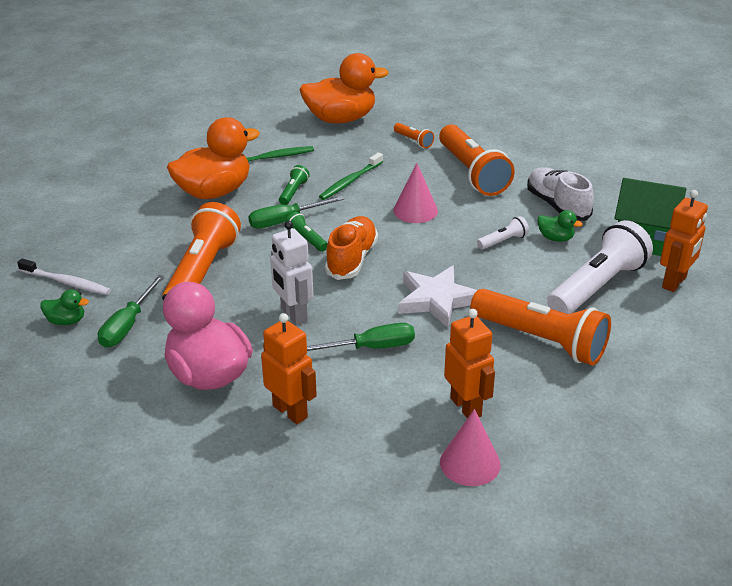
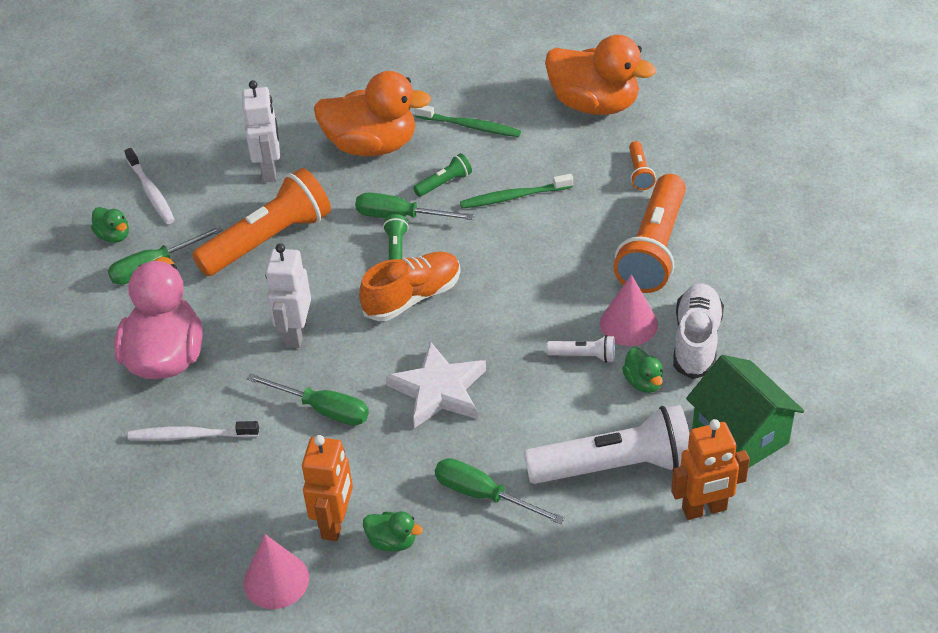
camera: 40 degrees right, 10 degrees up
(152, 233) = (269, 170): none -> white robot
(290, 411) = (191, 435): orange robot -> white toothbrush
(415, 210) = (538, 269): pink cone -> pink cone (628, 324)
(518, 396) = (392, 541): none -> green duck
(541, 340) = (483, 495): orange flashlight -> green screwdriver

